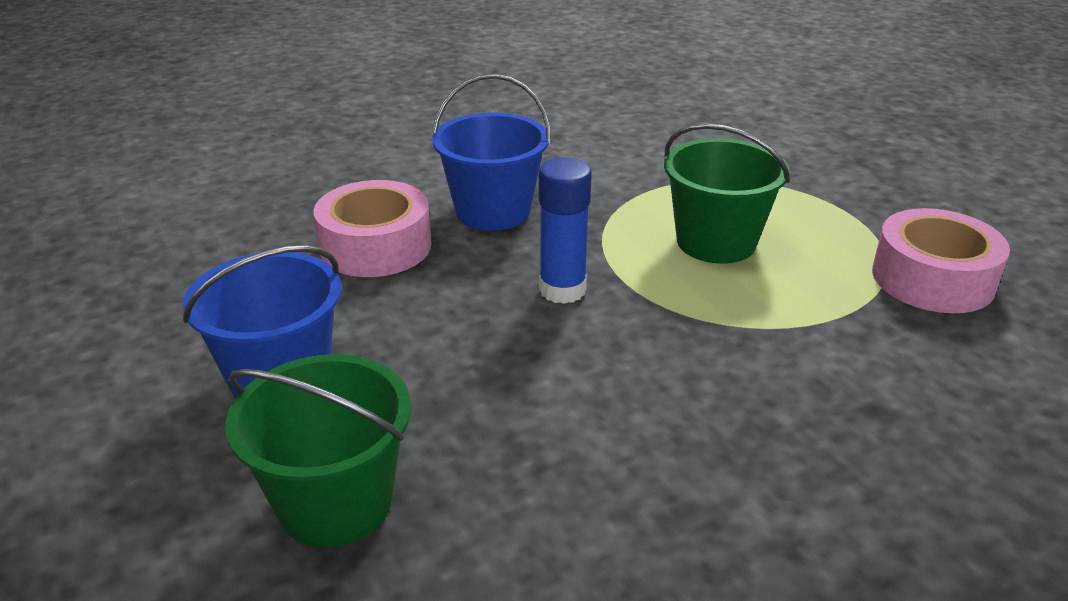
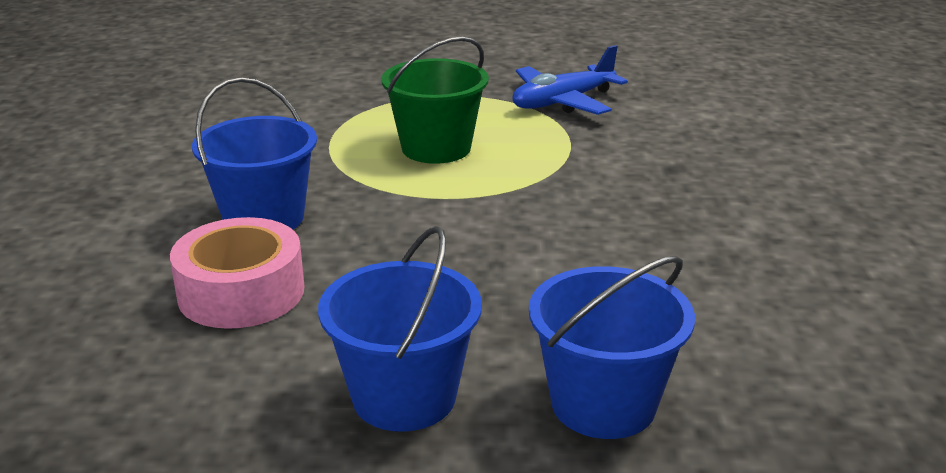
camera: 60 degrees left, 5 degrees down
(335, 502) = (603, 404): green bucket -> blue bucket
(562, 290) = (426, 225): blue glue stick -> none
(932, 279) = (563, 102): pink tape -> blue plane

